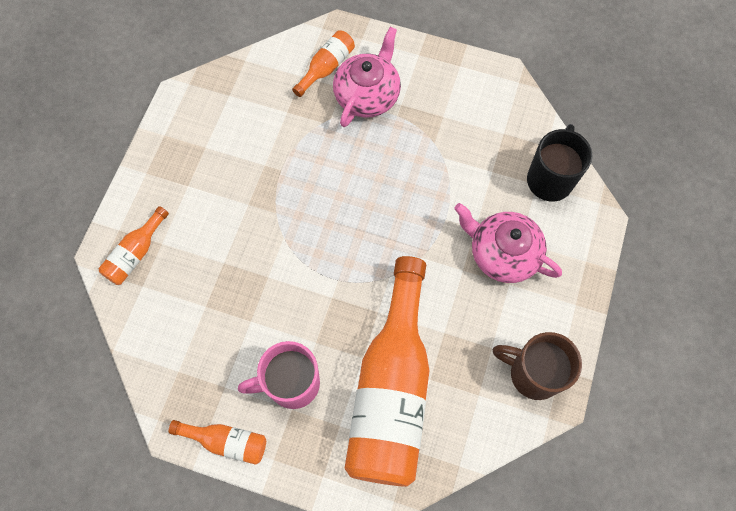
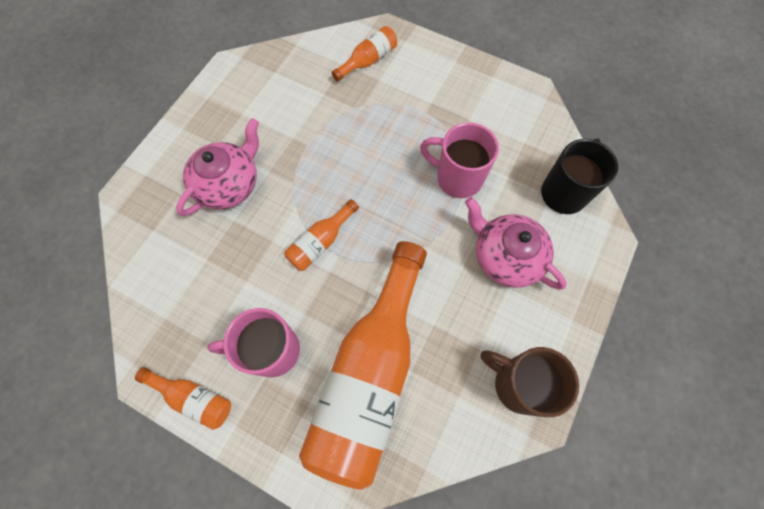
camera: 10 degrees right, 0 degrees up
(136, 253) = (154, 199): orange bottle -> orange bottle (321, 242)
(367, 95) = (401, 89): pink teapot -> pink teapot (229, 184)
(442, 181) = (457, 178): none -> pink mug

